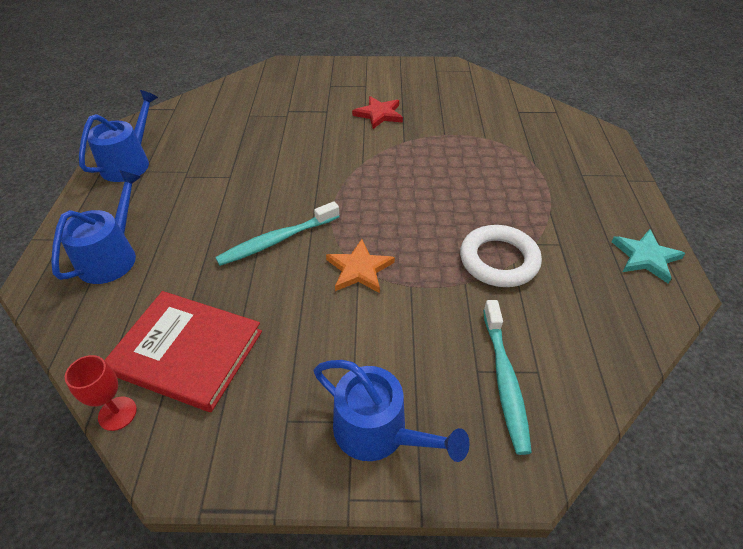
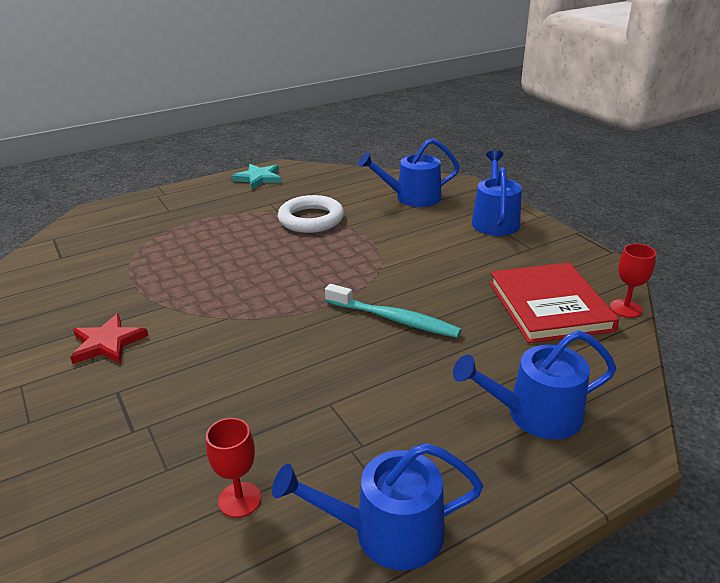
camera: 120 degrees left, 15 degrees down
(203, 129) = (240, 499): none -> red goblet
(359, 269) = (381, 267): orange star -> none
(504, 380) = (412, 197): turquoise toothbrush -> blue watering can

